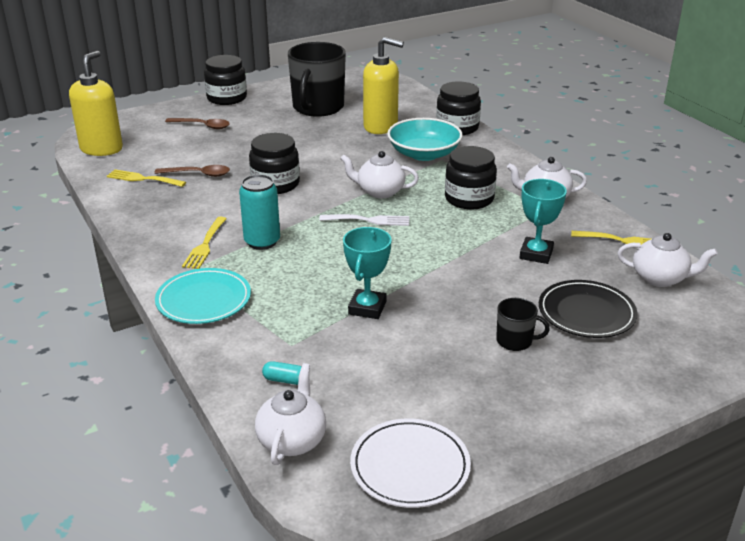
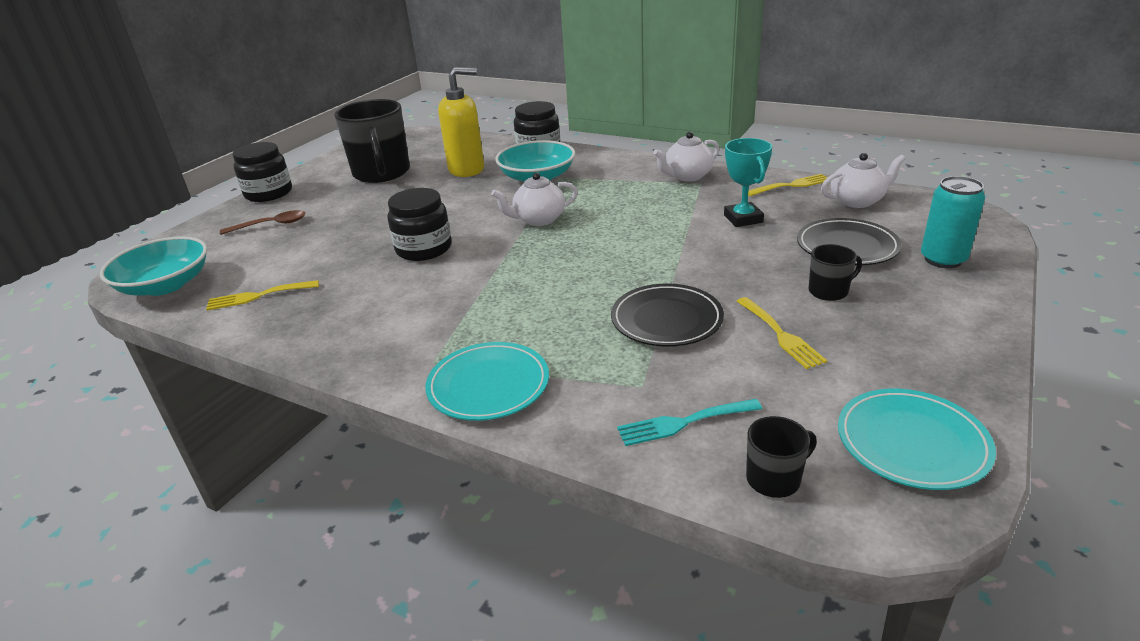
camera: 30 degrees left, 0 degrees up
(102, 149) = (165, 285): yellow soap dispenser -> turquoise bowl
(198, 174) = (323, 269): brown spoon -> none
(205, 245) = (419, 332): yellow fork -> yellow fork (781, 335)
(262, 242) = (479, 304): turquoise can -> turquoise can (943, 259)
(285, 380) = (683, 423): turquoise capsule -> turquoise fork
(292, 440) = (774, 479): white teapot -> black mug
(367, 308) = (666, 319): turquoise trophy -> black plate
(369, 220) = (561, 246): white fork -> none
(410, 466) = (912, 443): white plate -> turquoise plate
(469, 199) = (627, 198): black jar -> none

